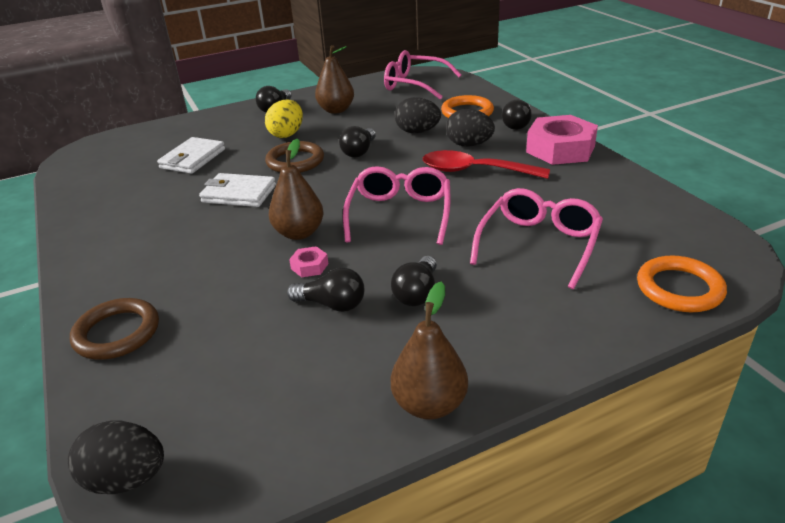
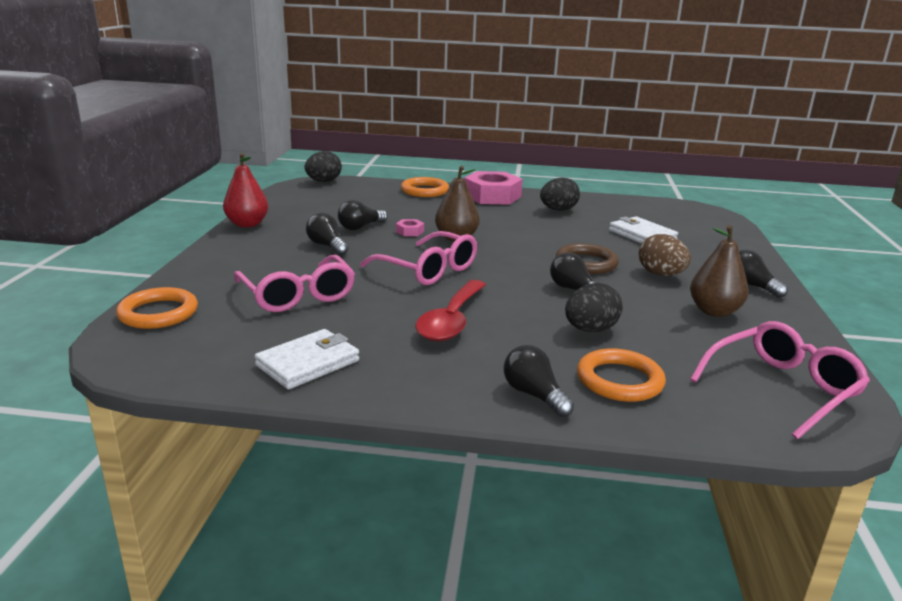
camera: 120 degrees right, 10 degrees down
(117, 333) = (424, 191): brown ring -> orange ring
(239, 194) = (548, 236): white wallet -> white wallet (308, 363)
(287, 134) = (661, 274): yellow egg -> brown egg
(429, 404) = (247, 224): brown pear -> red pear
(469, 145) = (516, 342): black egg -> black egg (558, 210)
(474, 171) = (451, 320): red spoon -> red spoon turned 150 degrees clockwise
(560, 149) = (426, 386): pink nut -> pink nut (492, 196)

